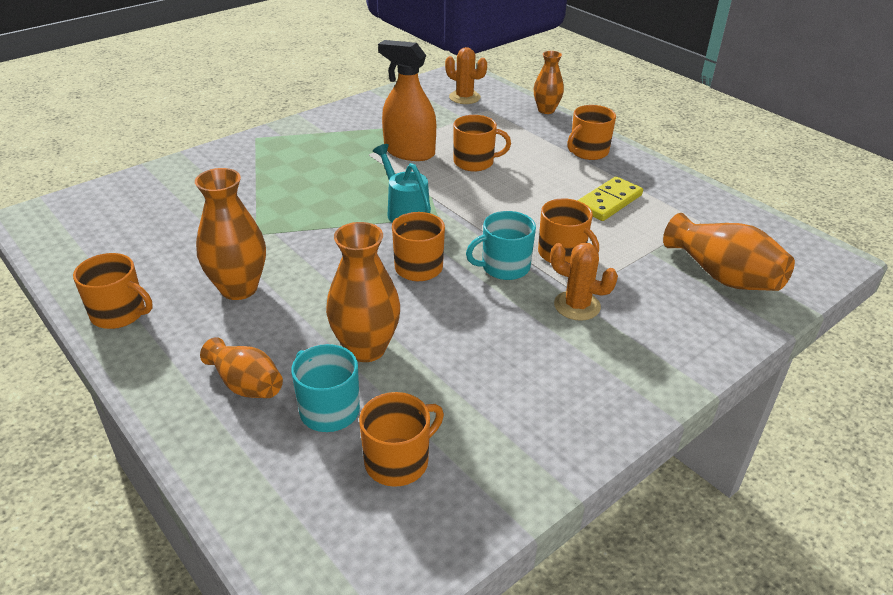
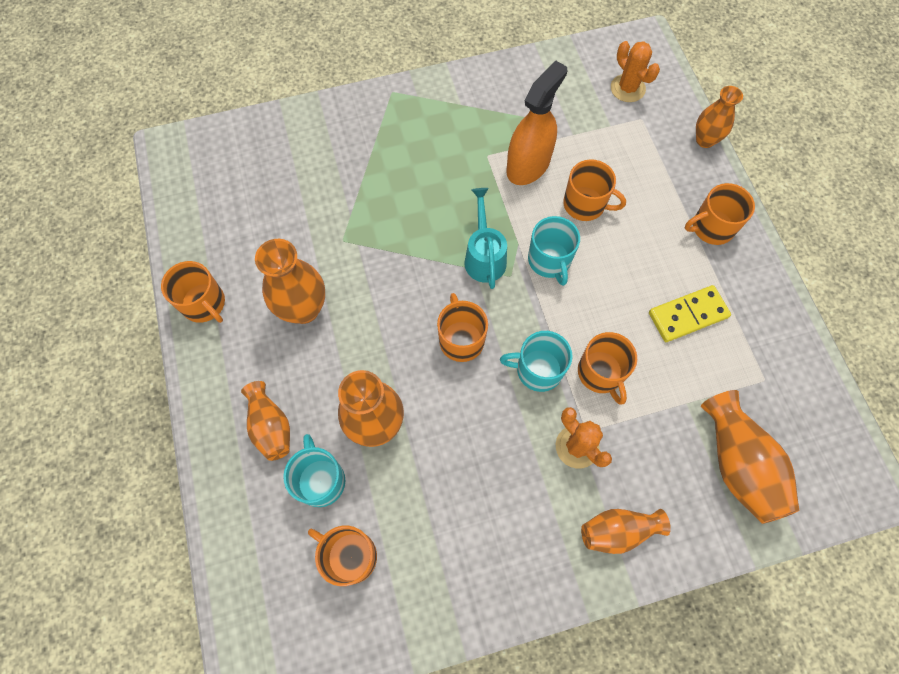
camera: 25 degrees right, 30 degrees up
(398, 461) = (350, 556): orange mug -> orange mug turned 135 degrees counterclockwise
(409, 152) = (528, 165): orange spray bottle -> orange spray bottle turned 75 degrees clockwise
(467, 200) = (549, 260): none -> turquoise mug
(658, 350) = (617, 531): none -> orange vase

